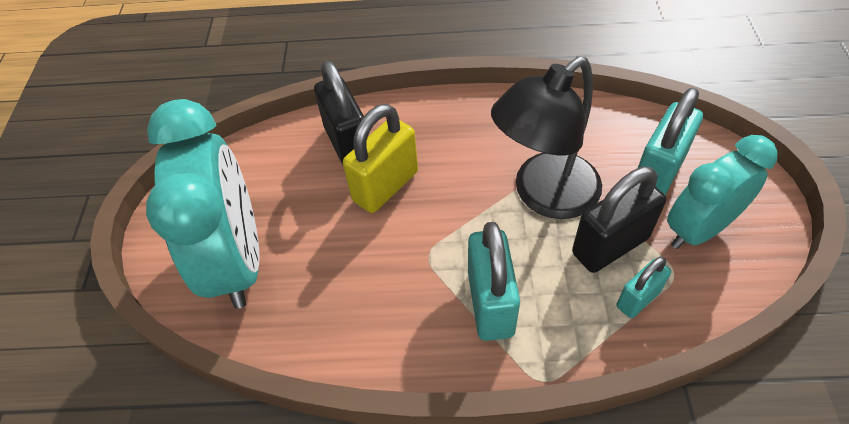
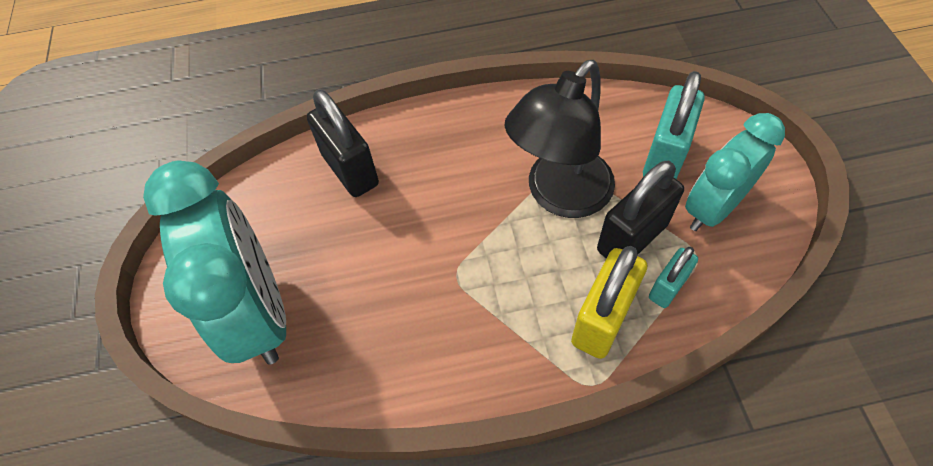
camera: 10 degrees left, 5 degrees up
(385, 186) = (398, 209): yellow padlock -> yellow padlock (602, 319)
(490, 303) = (527, 315): turquoise padlock -> none

